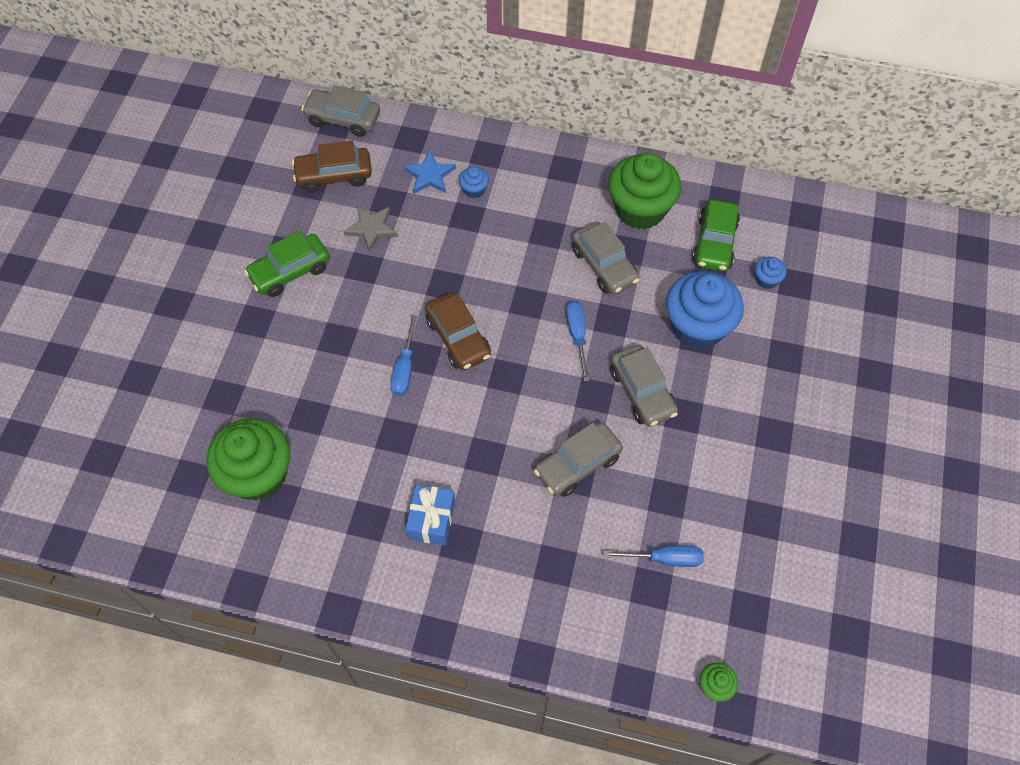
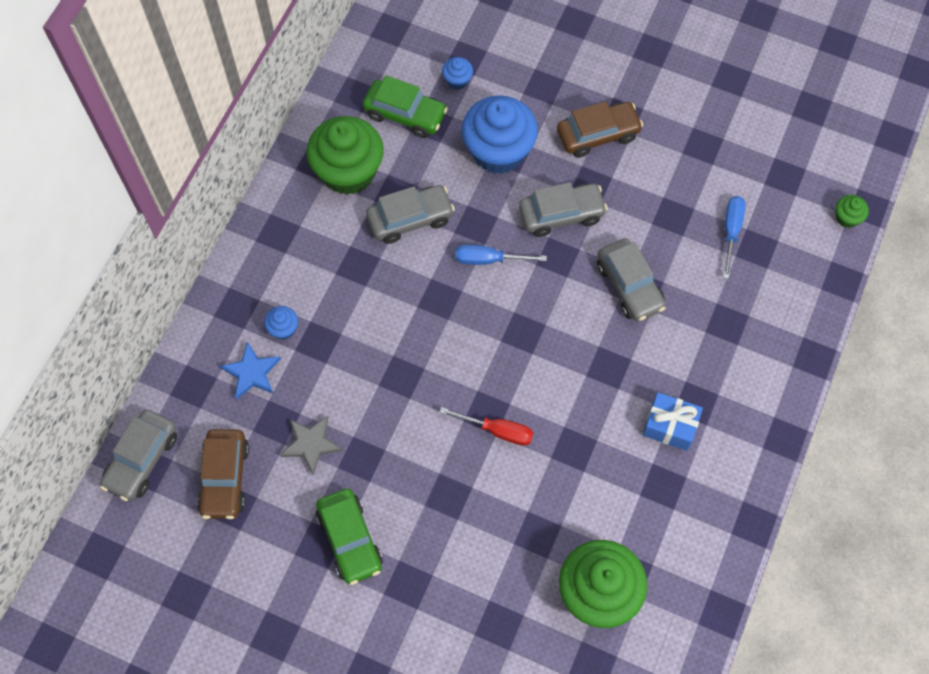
camera: 80 degrees left, 5 degrees up
(404, 368) = (497, 430): blue screwdriver -> red screwdriver
(458, 338) = (470, 372): brown car -> brown car (598, 134)

